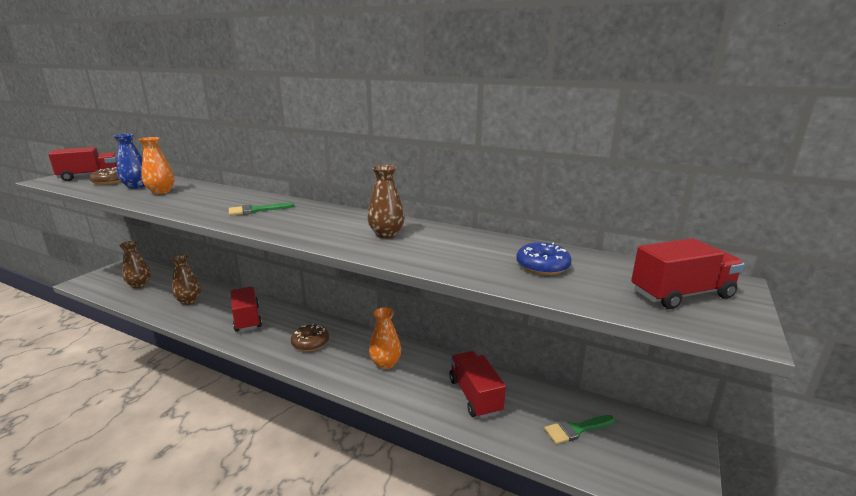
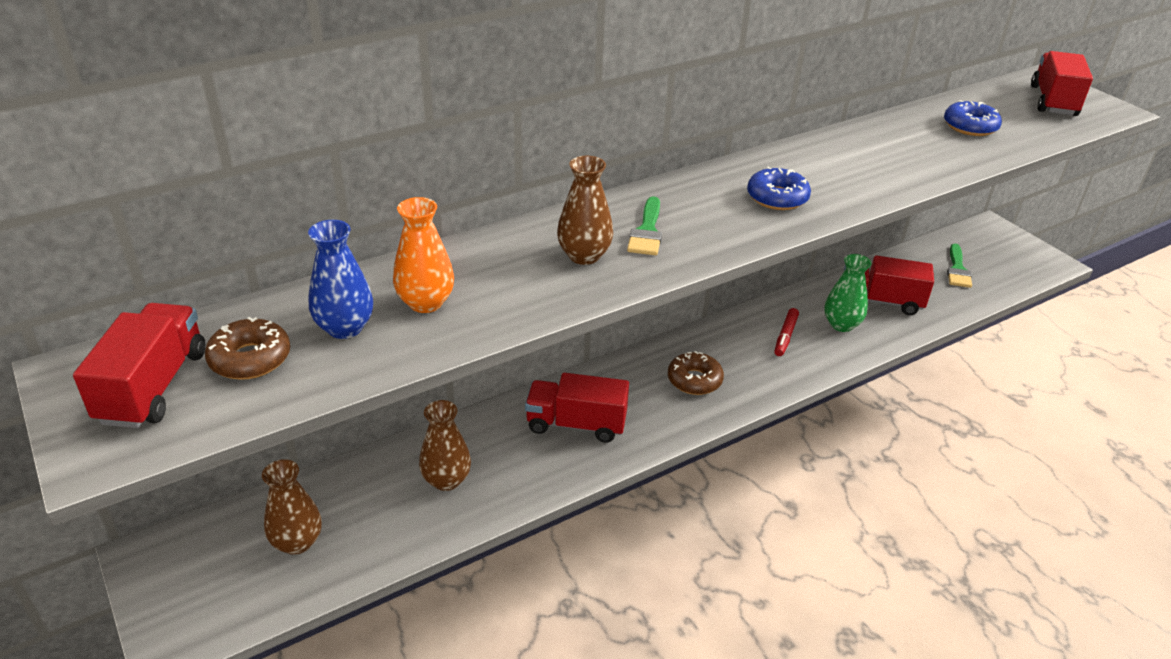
camera: 60 degrees left, 15 degrees up
(328, 228) = (777, 198): none -> blue donut
(385, 363) = (785, 336): orange vase -> red marker
(386, 234) = (829, 170): brown vase -> brown vase (584, 256)
(423, 384) = (841, 324): none -> green vase

